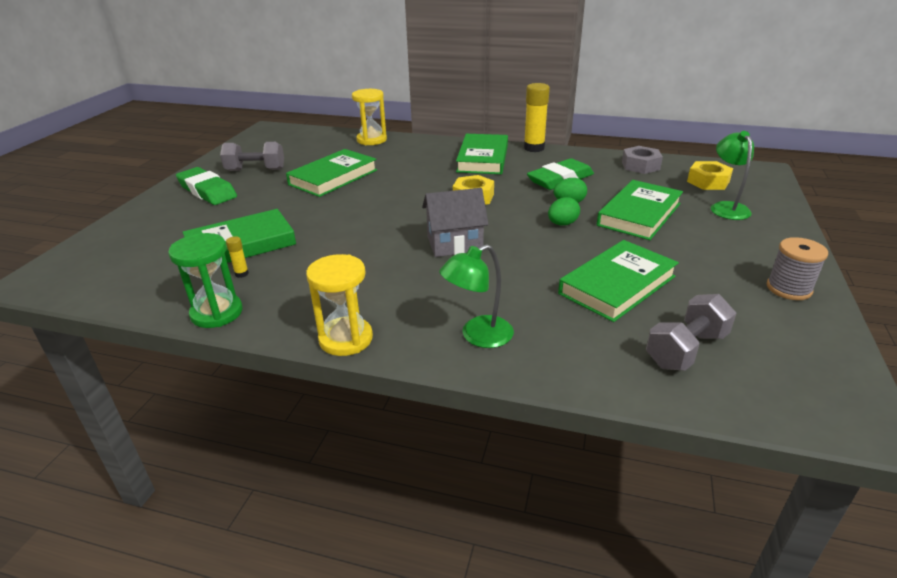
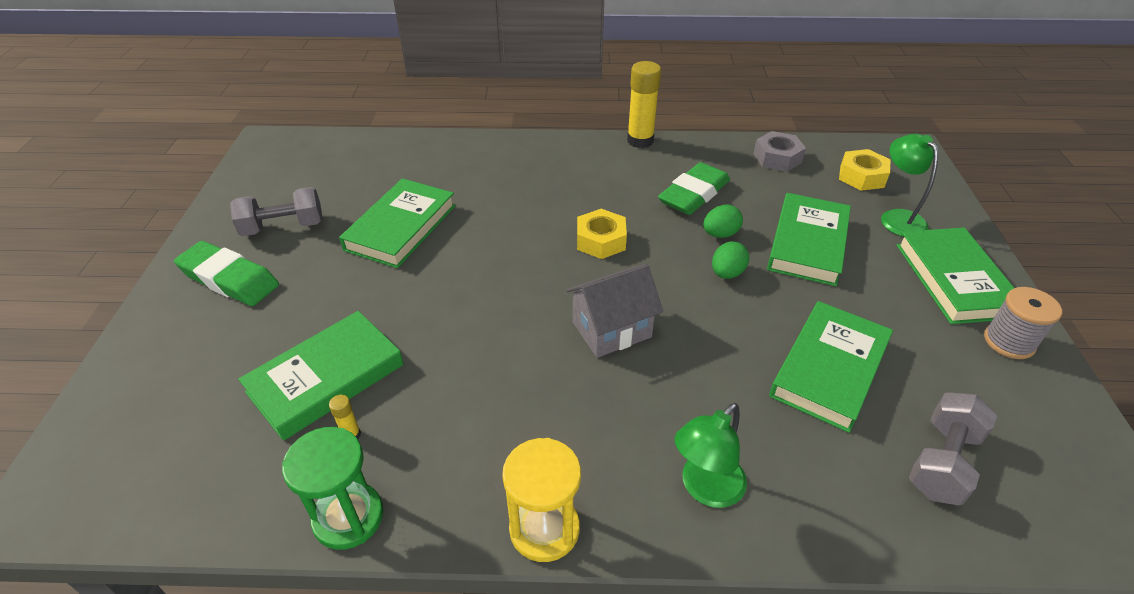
camera: 15 degrees left, 10 degrees up
(371, 140) = (424, 148): yellow hourglass -> none
(482, 158) = (584, 167): green book -> green book (954, 280)

